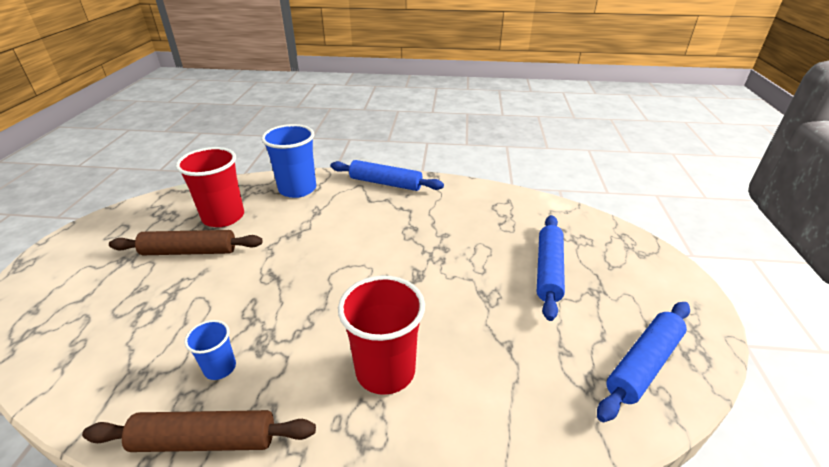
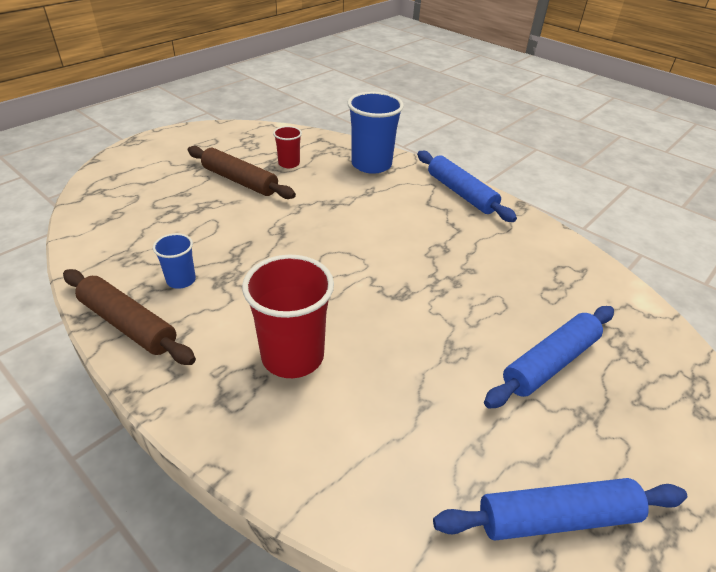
camera: 35 degrees right, 5 degrees up
(223, 217) = (289, 163): red cup -> red cup, size x0.52

